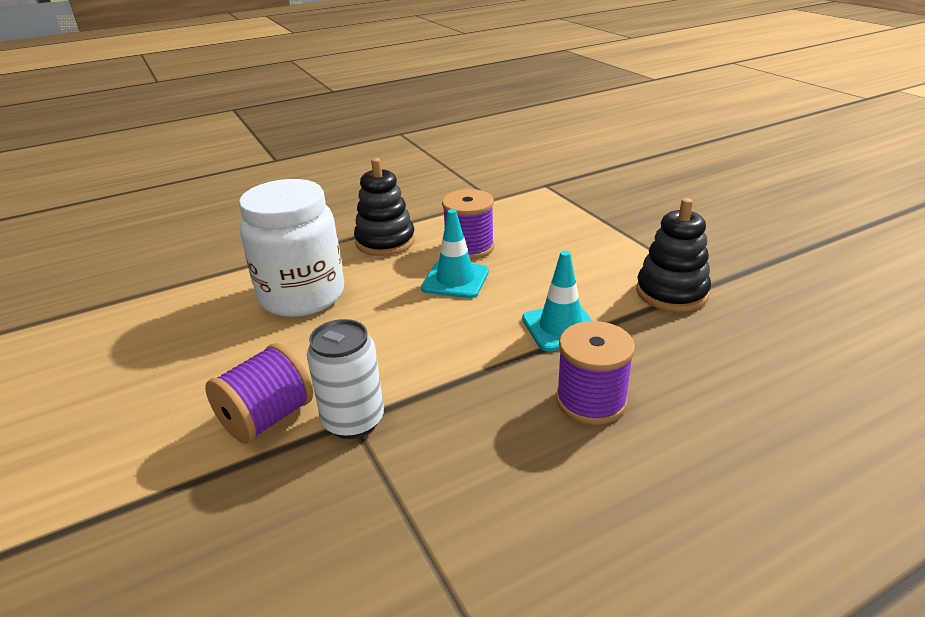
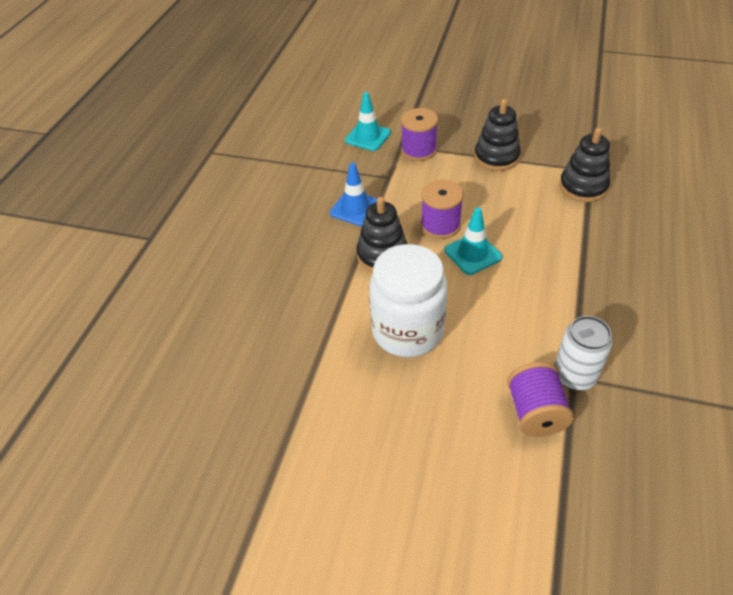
camera: 45 degrees left, 15 degrees up
(427, 205) = (355, 208): none -> blue traffic cone
(561, 327) = (571, 246): turquoise traffic cone -> turquoise traffic cone (368, 137)
(591, 401) = (644, 277): purple spool -> purple spool (418, 150)
(619, 229) = (496, 157): none -> black stacking toy

